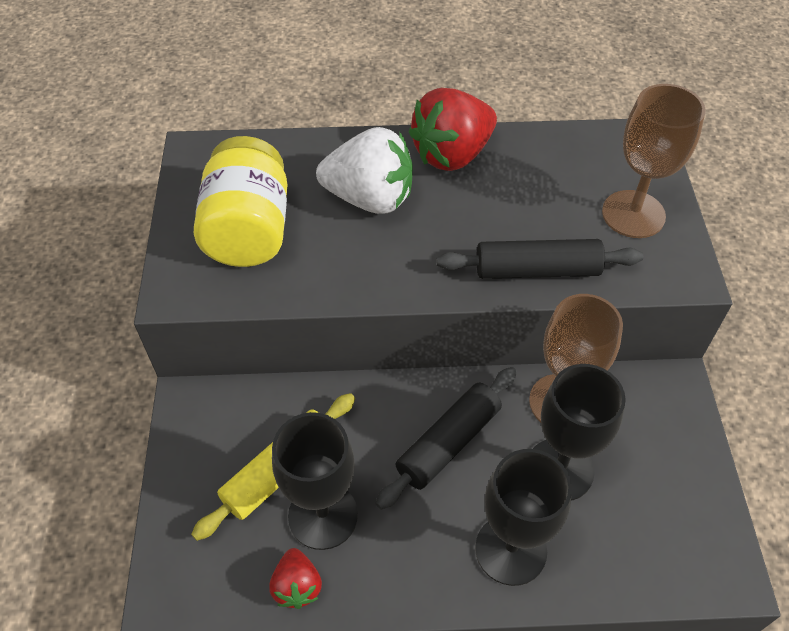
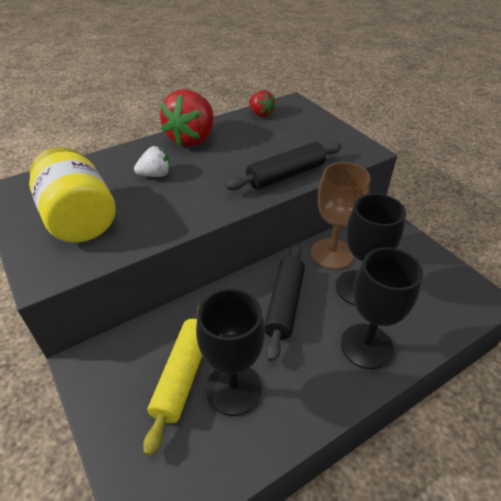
camera: 30 degrees left, 10 degrees down
(297, 586) = (246, 447): red strawberry -> red strawberry (261, 114)
(370, 198) = (155, 175): white strawberry -> white strawberry, size x0.52
(633, 214) = (315, 134): brown goblet -> none

